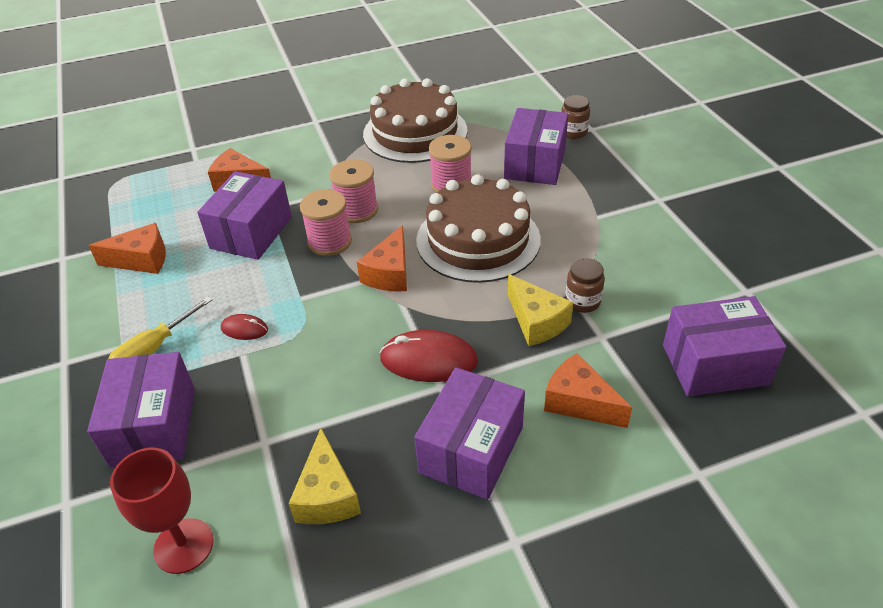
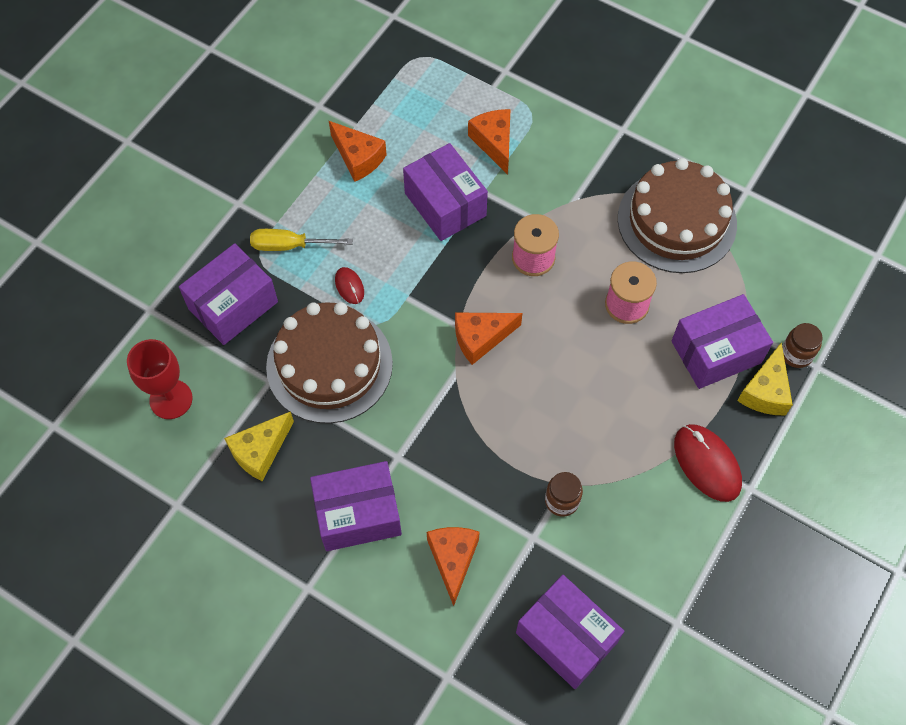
camera: 50 degrees right, 20 degrees up
(251, 232) = (445, 204): purple box -> purple box turned 75 degrees clockwise
(330, 242) = (480, 268): pink spool -> none
(428, 360) = (415, 431): red mouse -> red mouse (707, 464)
(478, 240) = (572, 375): brown cake -> brown cake (329, 365)
(536, 322) = (512, 480): yellow cheese -> yellow cheese (765, 391)

